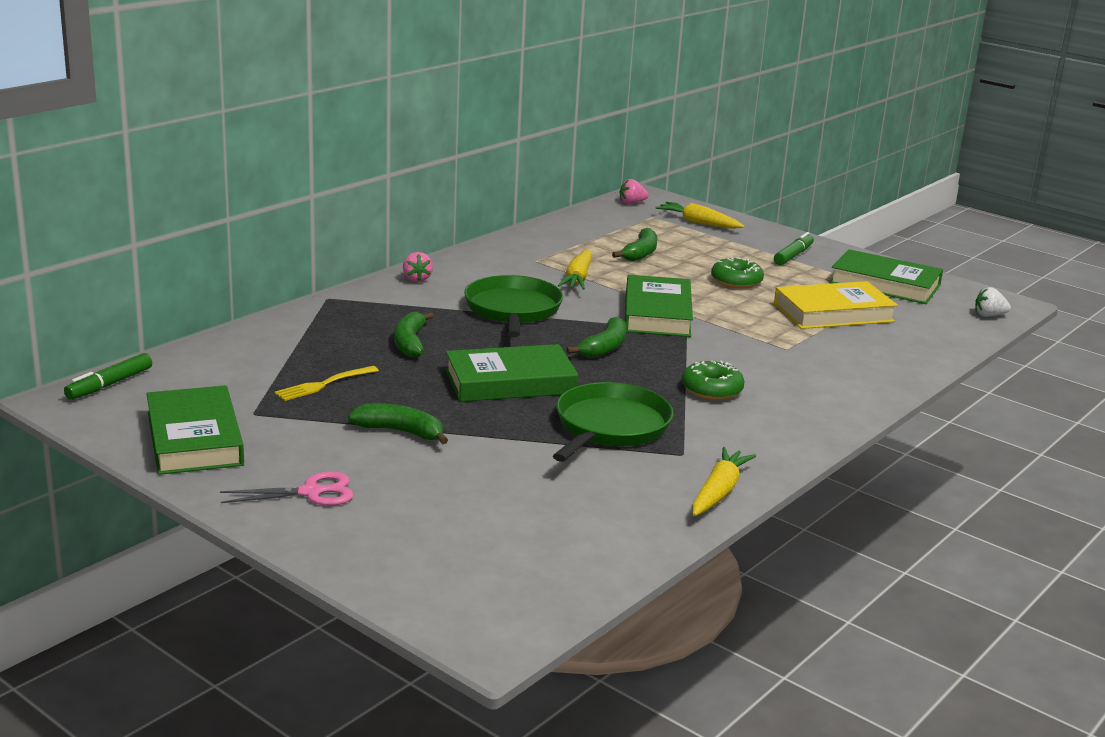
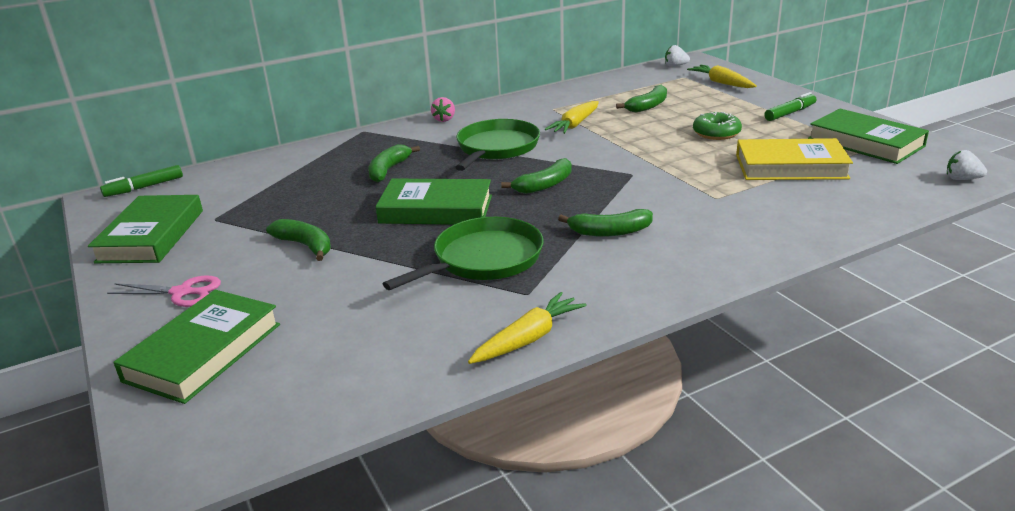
camera: 25 degrees right, 5 degrees up
(323, 384) = (289, 199): yellow fork -> none
(632, 203) = (675, 66): pink strawberry -> white strawberry
(657, 313) = (618, 158): green book -> green book (204, 352)
(711, 390) = (610, 232): green donut -> green banana

